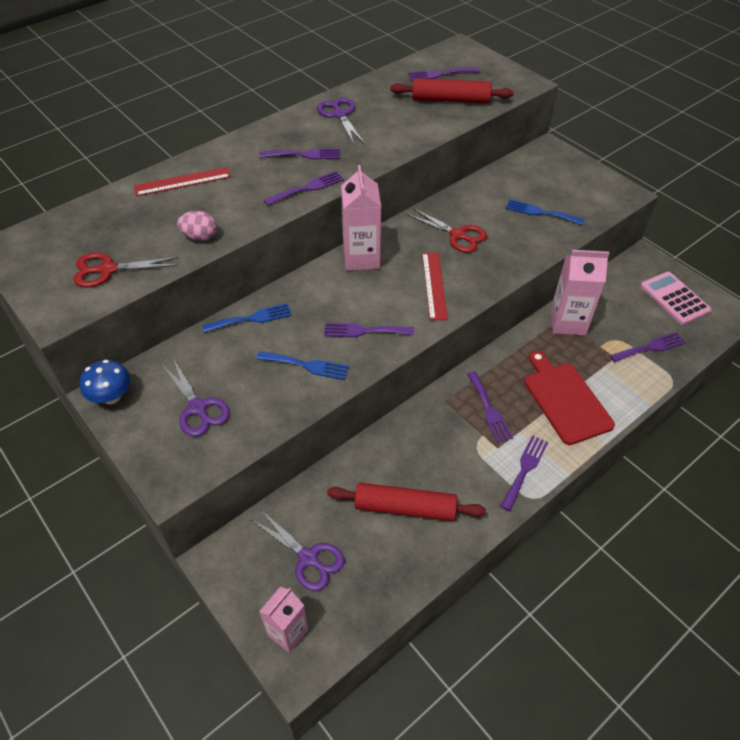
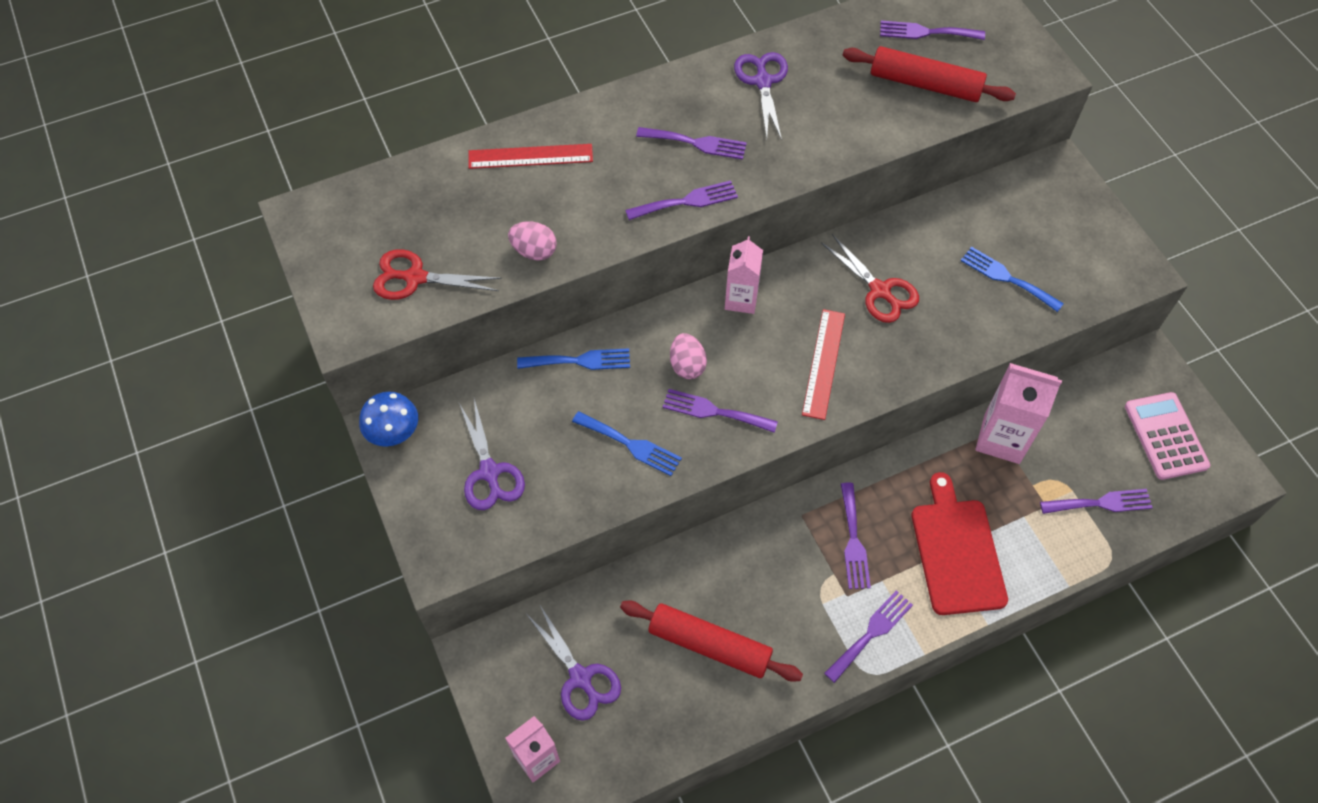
camera: 15 degrees right, 10 degrees up
(334, 306) = (687, 365): none -> pink egg
(361, 258) = (741, 299): pink carton -> pink carton, size x0.66

